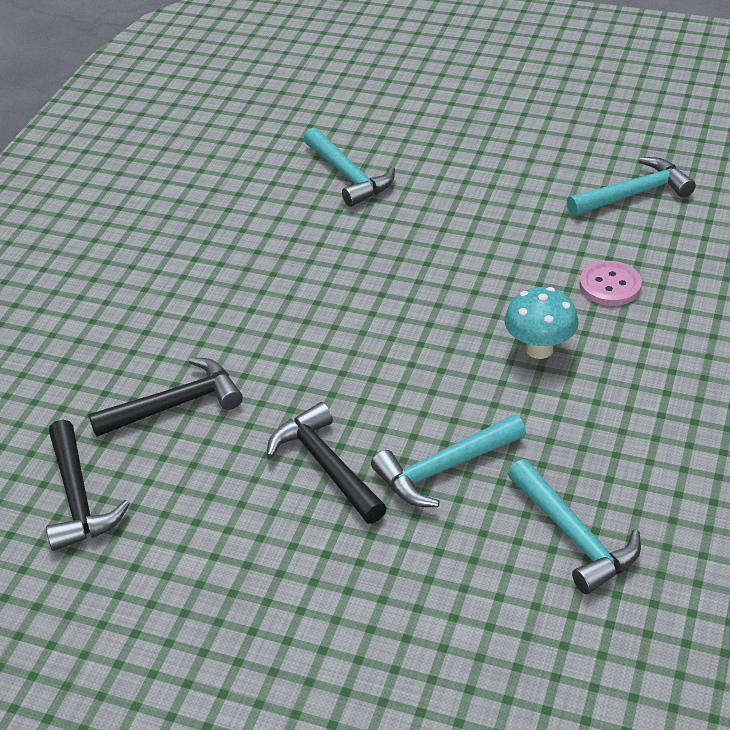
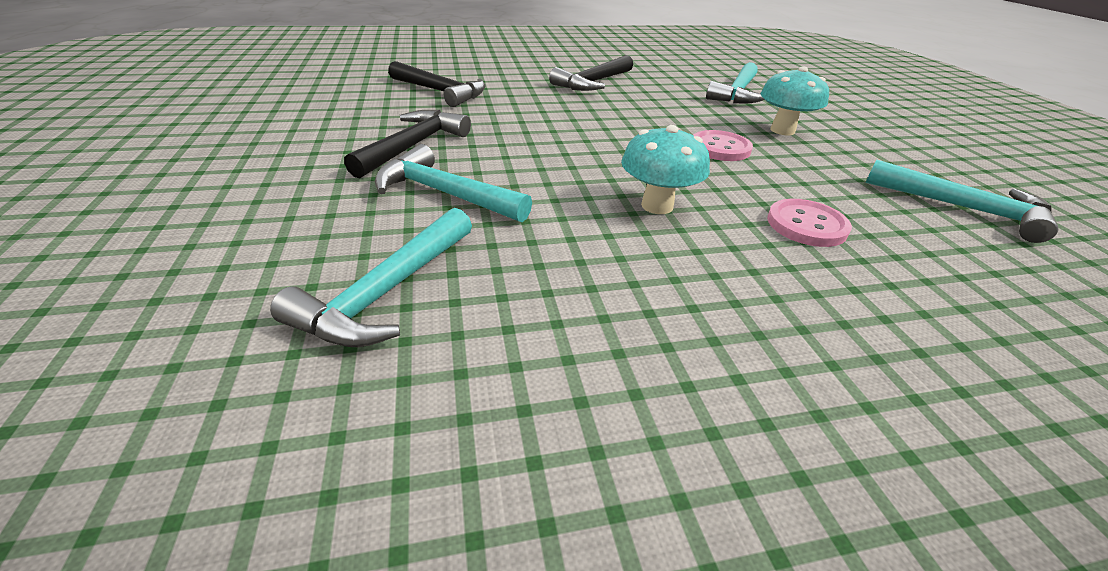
camera: 55 degrees right, 5 degrees down
(78, 498) = (334, 85): black hammer -> black hammer (593, 82)
(455, 200) = (782, 130): none -> turquoise mushroom
(464, 260) = (720, 148): none -> pink button

